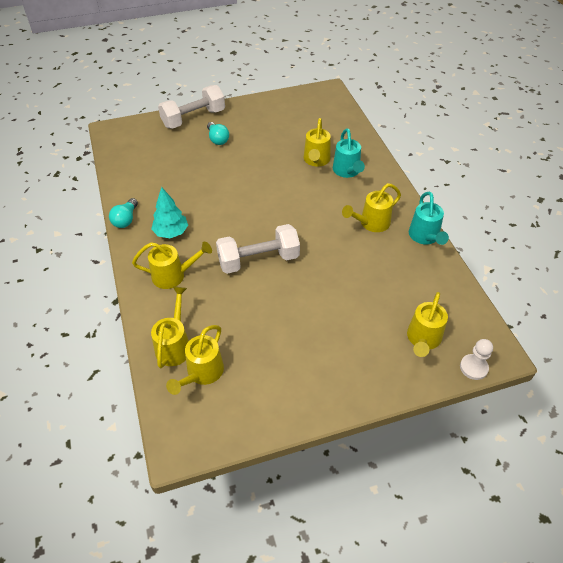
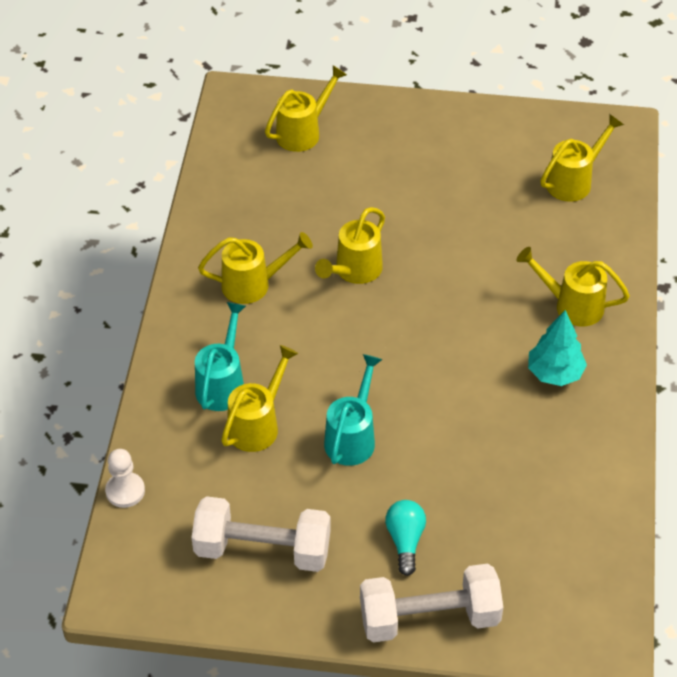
camera: 155 degrees left, 0 degrees up
(126, 220) = (620, 421): turquoise light bulb -> none
(174, 345) = (596, 220): yellow watering can -> yellow watering can (354, 271)
(258, 260) = (445, 287): white dumbbell -> white dumbbell (262, 550)
(425, 237) = (196, 240): turquoise watering can -> turquoise watering can (352, 437)
(473, 367) = (272, 92): white pawn -> white pawn (125, 491)

